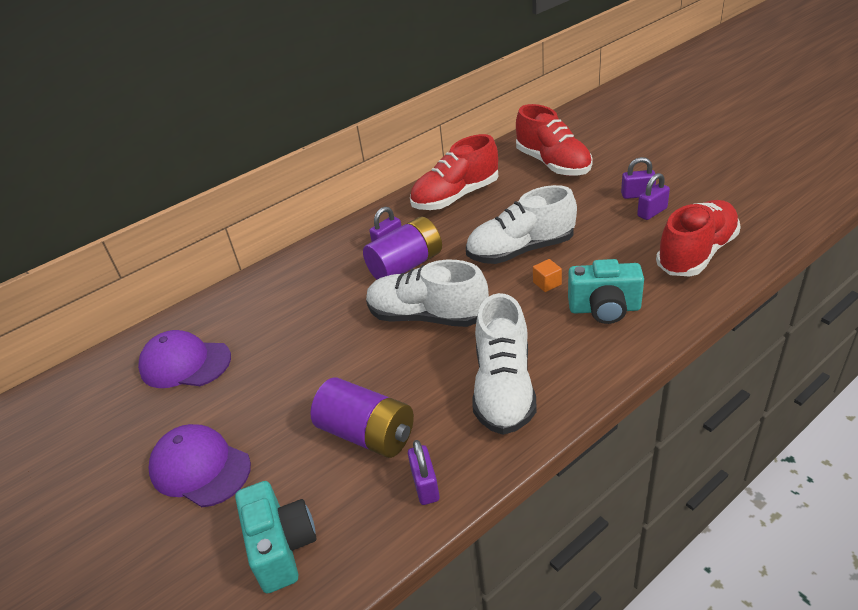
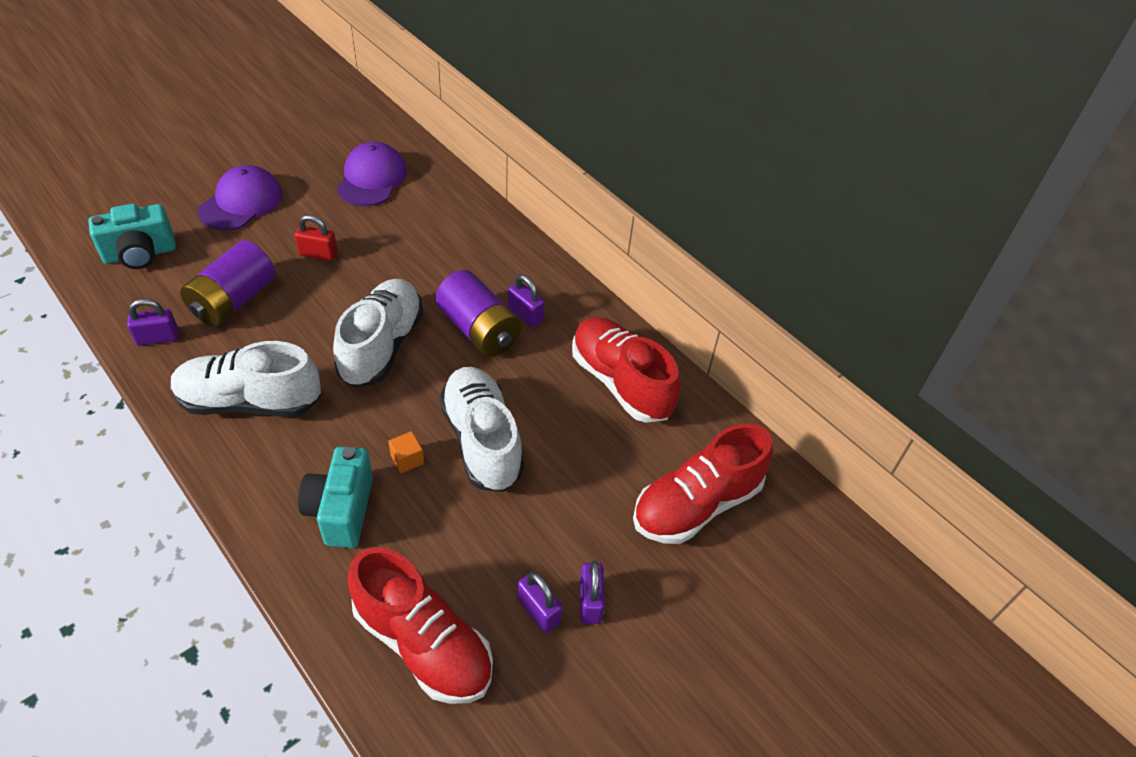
camera: 80 degrees right, 10 degrees up
(300, 381) = (318, 254): none -> red padlock

